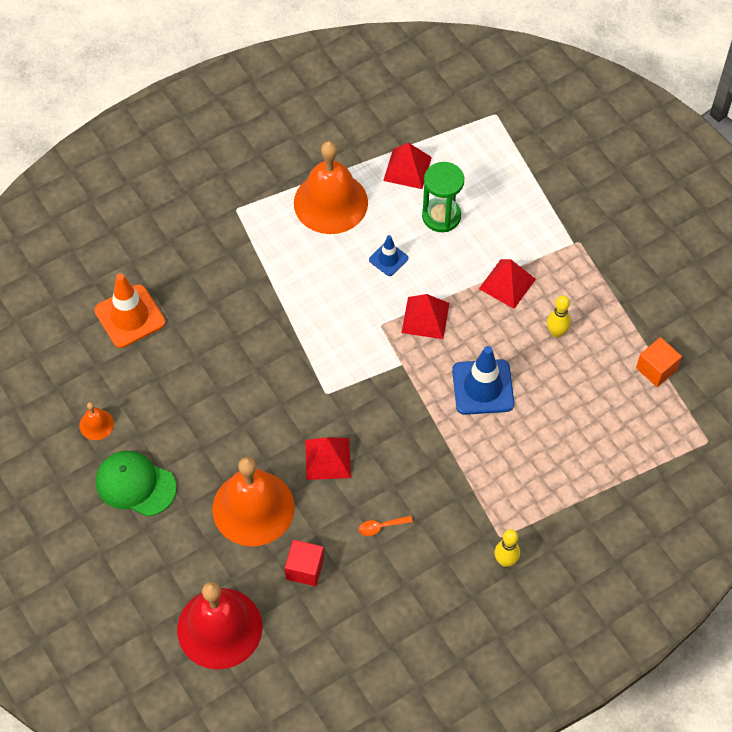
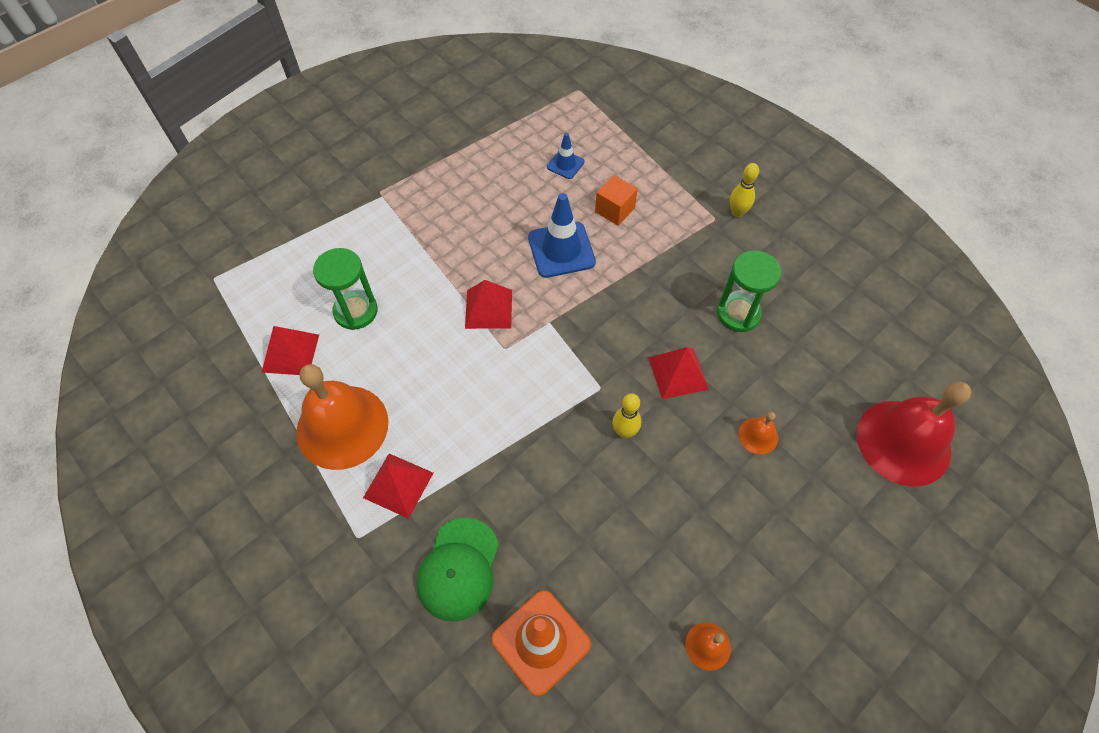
camera: 100 degrees left, 0 degrees up
(135, 484) = (773, 574): green cap -> green cap (459, 569)
(253, 508) = (758, 435): orange bell -> orange bell, size x0.43
(305, 568) = (807, 373): red cube -> none
(381, 527) = (738, 313): orange spoon -> green hourglass
(388, 259) = (417, 354): blue traffic cone -> blue traffic cone (565, 164)
(507, 283) = (436, 243): red pyramid -> red pyramid (398, 485)
(556, 332) = (488, 199): yellow bowling pin -> yellow bowling pin (624, 432)
(656, 369) = (514, 126): orange cube -> orange cube (614, 210)

